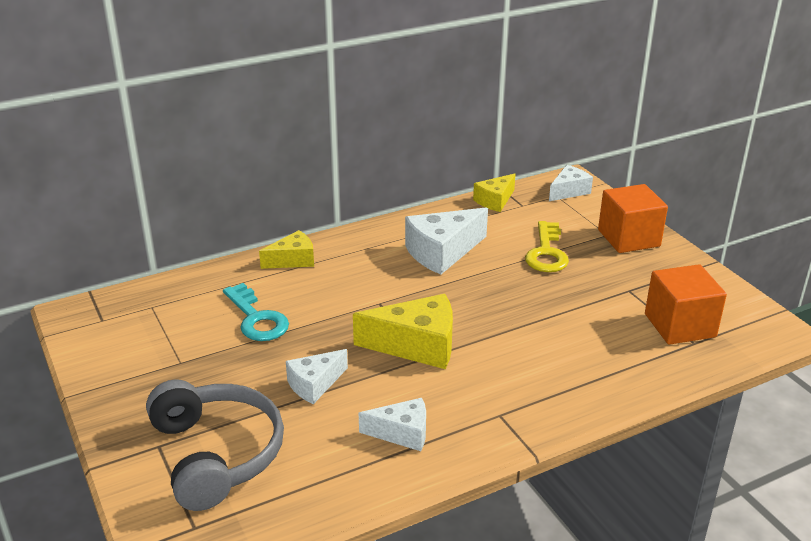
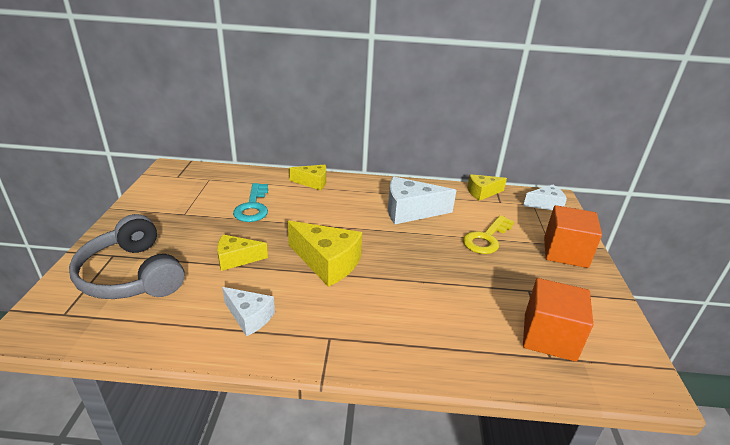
camera: 30 degrees right, 0 degrees up
(216, 454) = (132, 275): grey headphones -> grey headphones turned 135 degrees clockwise
(314, 384) = (236, 259): white cheese -> yellow cheese

